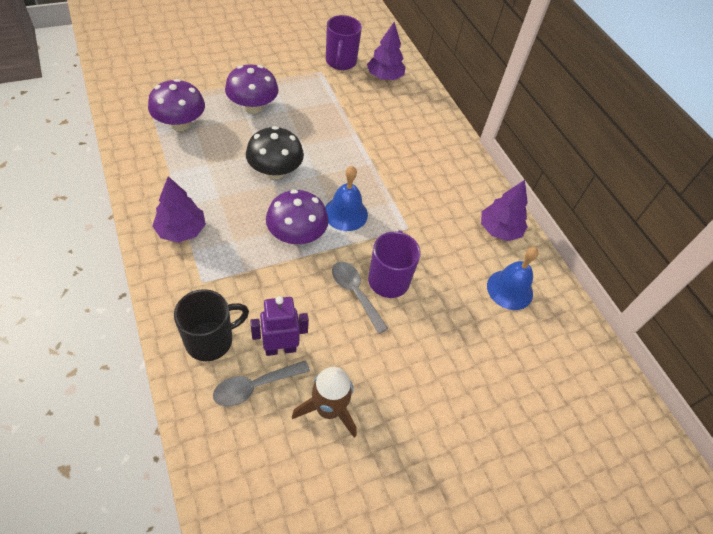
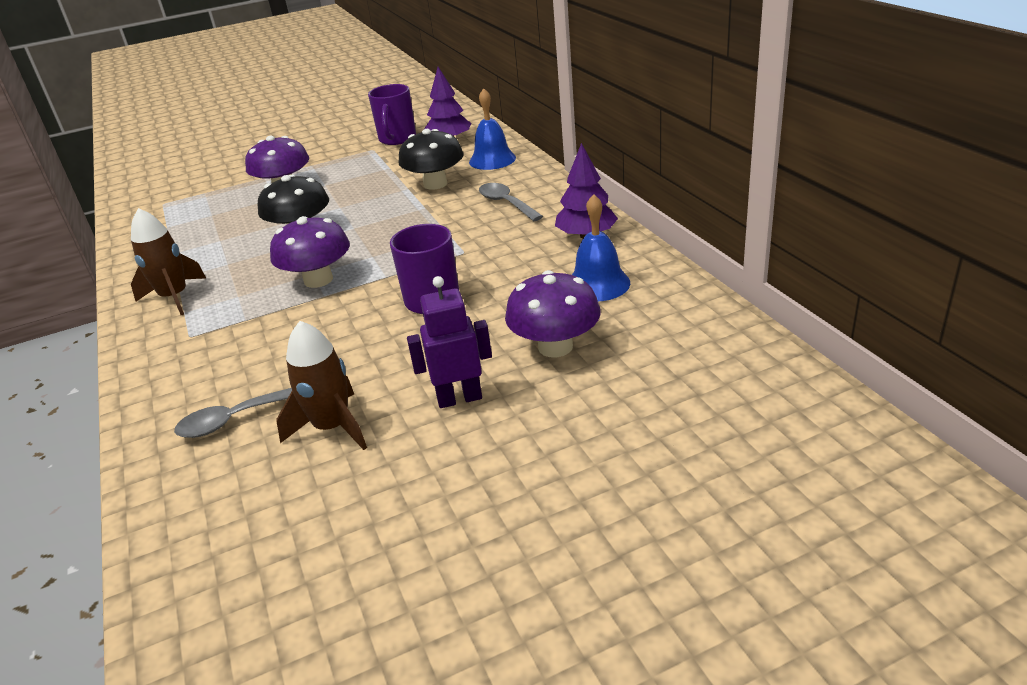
camera: 10 degrees right, 20 degrees down
(180, 124) = (195, 215): purple mushroom -> purple mushroom (555, 347)
(181, 230) = (174, 297): purple tree -> brown rocket
(210, 340) = (187, 385): black mug -> none
(280, 348) = (277, 379): purple robot -> purple robot (459, 398)
(345, 213) = (384, 252): blue bell -> blue bell (492, 160)
(355, 293) = (386, 317): grey spoon -> grey spoon (506, 203)
(378, 134) = (435, 184): none -> black mushroom

